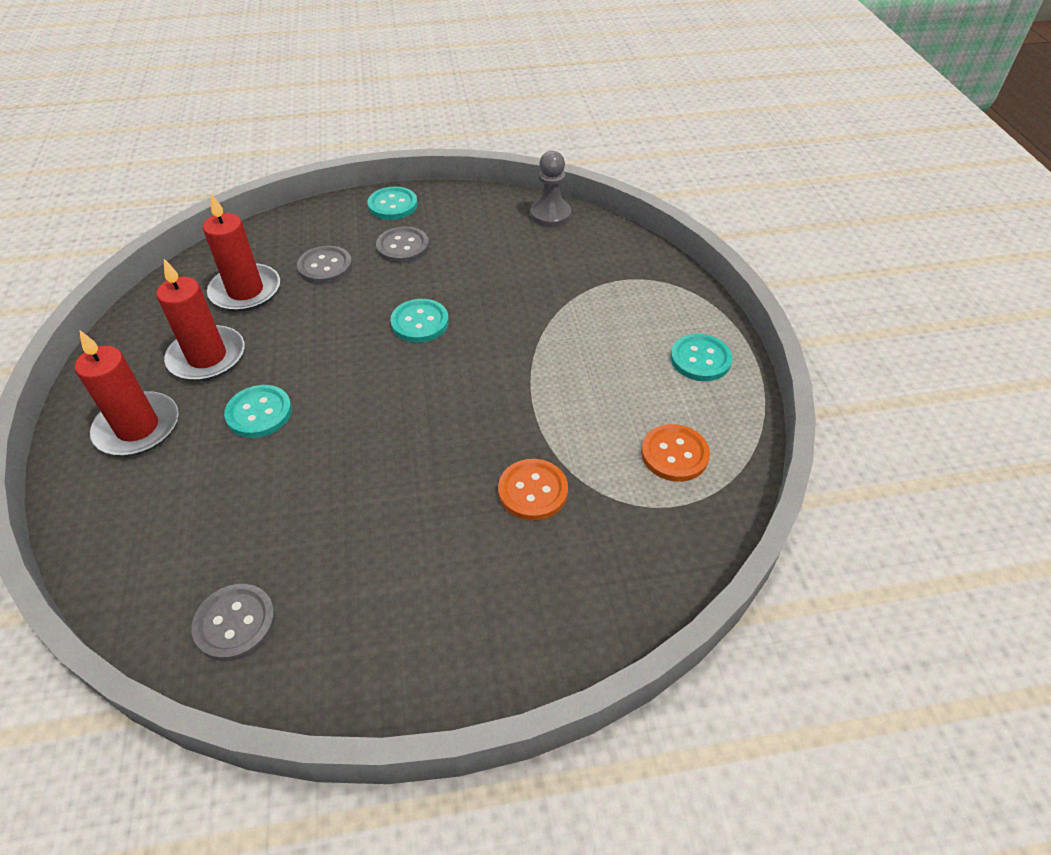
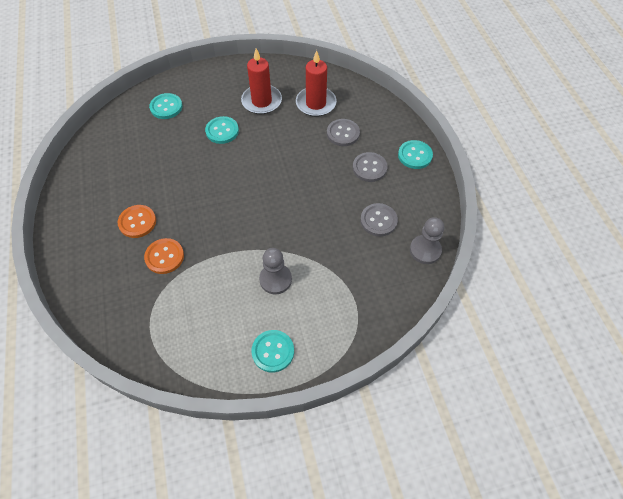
camera: 85 degrees right, 10 degrees up
(138, 428) = (212, 90): red candle -> none
(235, 623) = (102, 151): grey button -> grey button (378, 220)
(420, 322) = (296, 187): turquoise button -> turquoise button (166, 107)
(586, 352) = (275, 279): none -> grey pawn
(674, 454) = (188, 331): orange button -> orange button (137, 222)

